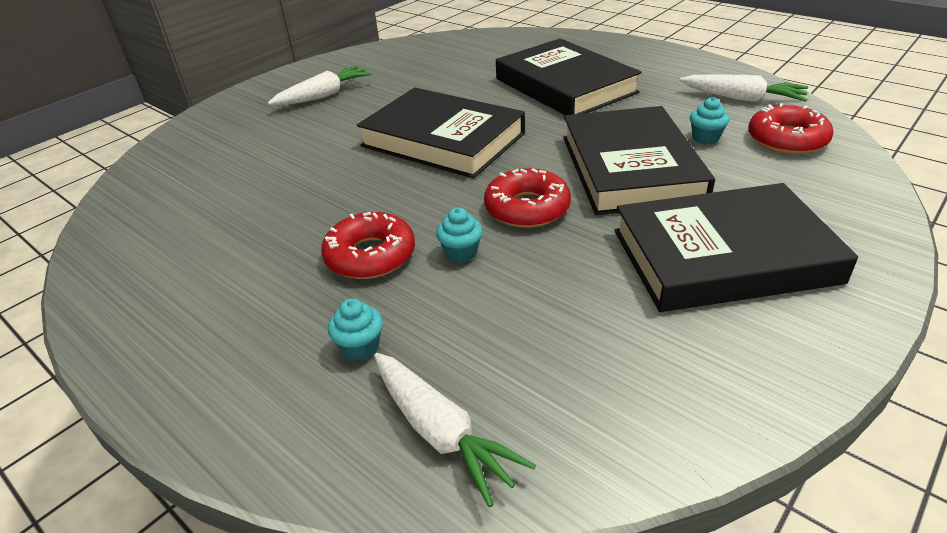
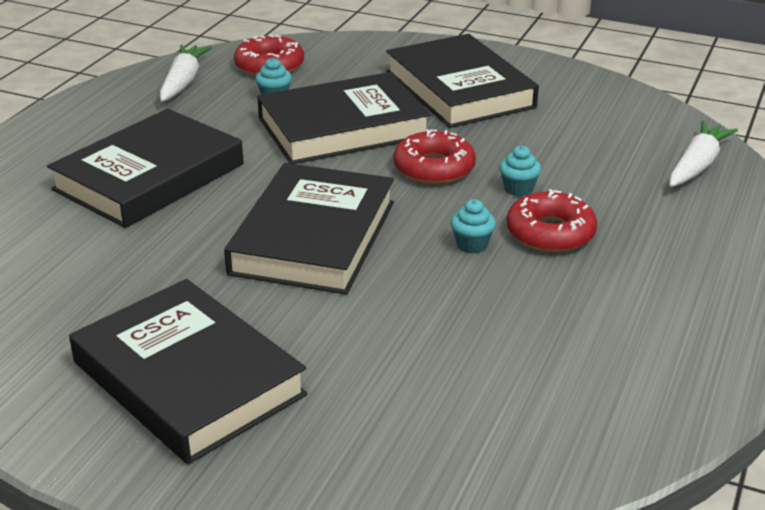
camera: 110 degrees left, 5 degrees down
(324, 96) = (188, 378): white carrot -> black book
(360, 347) = (657, 210): turquoise cupcake -> turquoise cupcake (472, 245)

